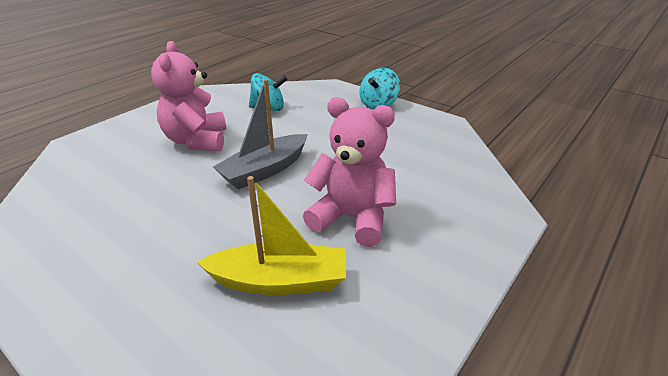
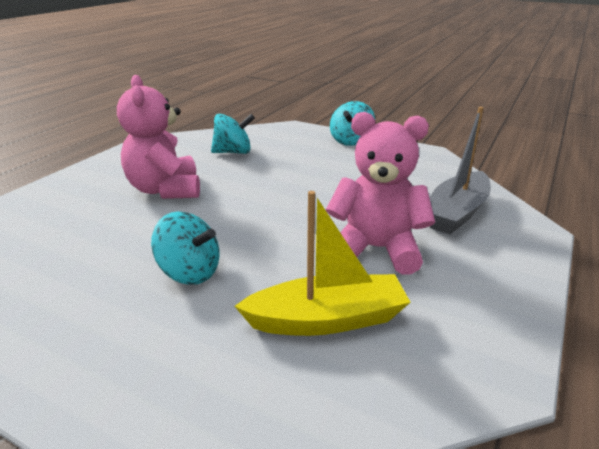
camera: 10 degrees left, 5 degrees down
(185, 222) = (189, 272): none -> turquoise spinning top
(264, 170) = (257, 212): grey boat -> grey boat (456, 213)

